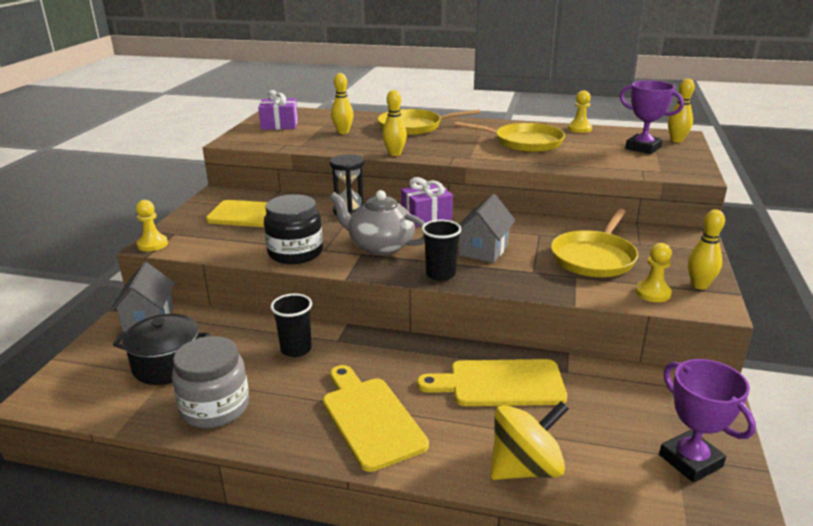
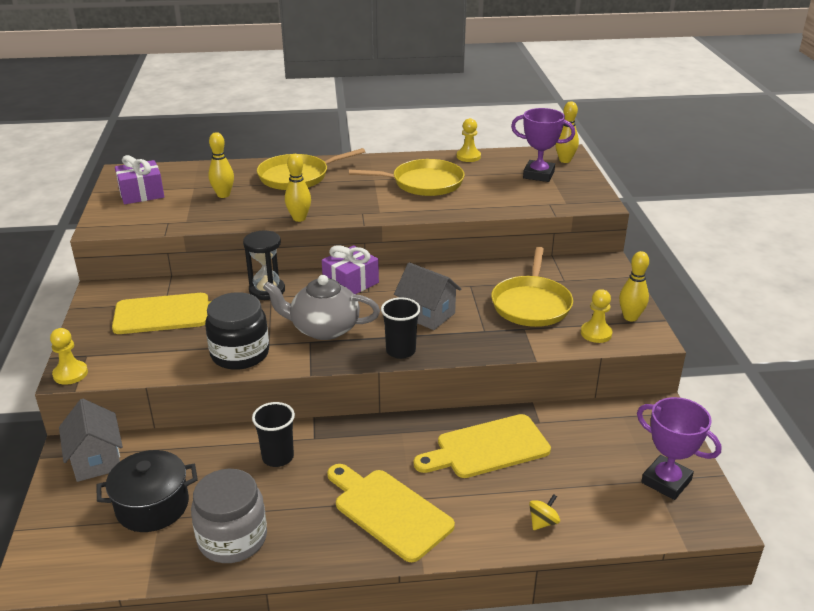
camera: 20 degrees left, 5 degrees up
(483, 250) = (427, 314): grey house -> grey house turned 60 degrees counterclockwise
(525, 468) = (543, 522): yellow spinning top -> yellow spinning top, size x0.45

